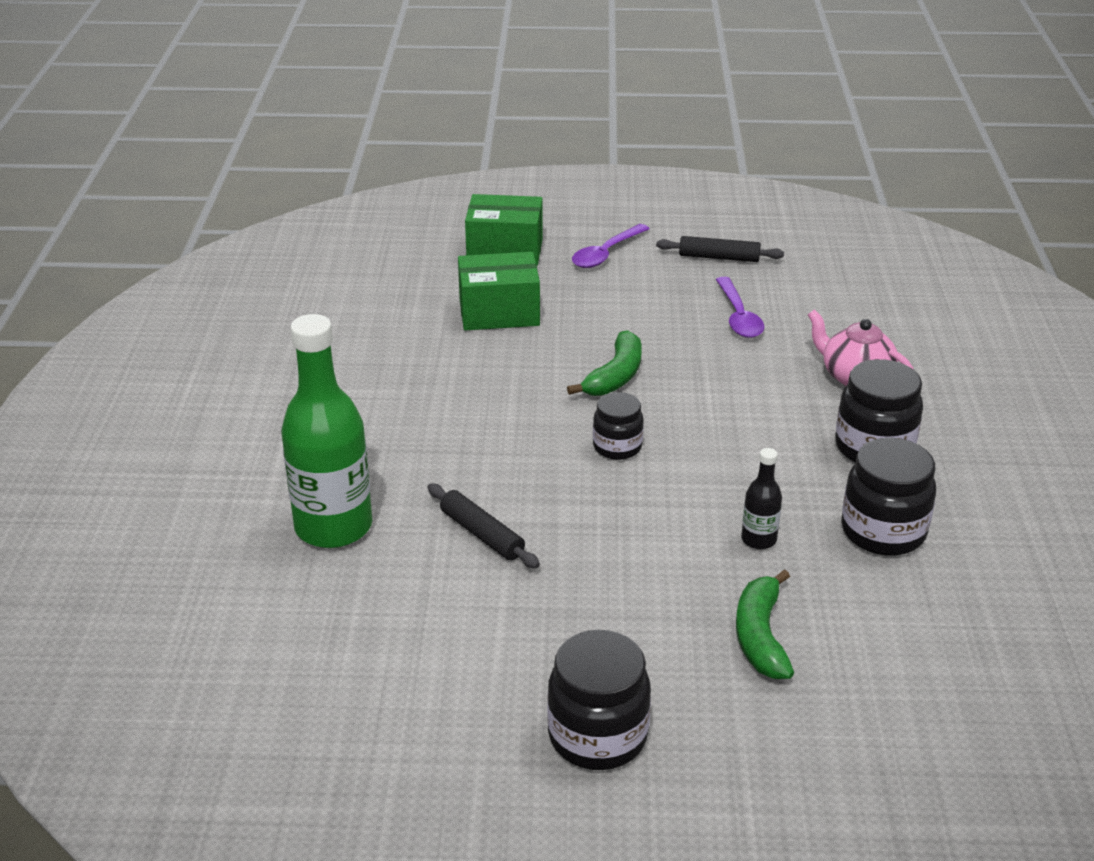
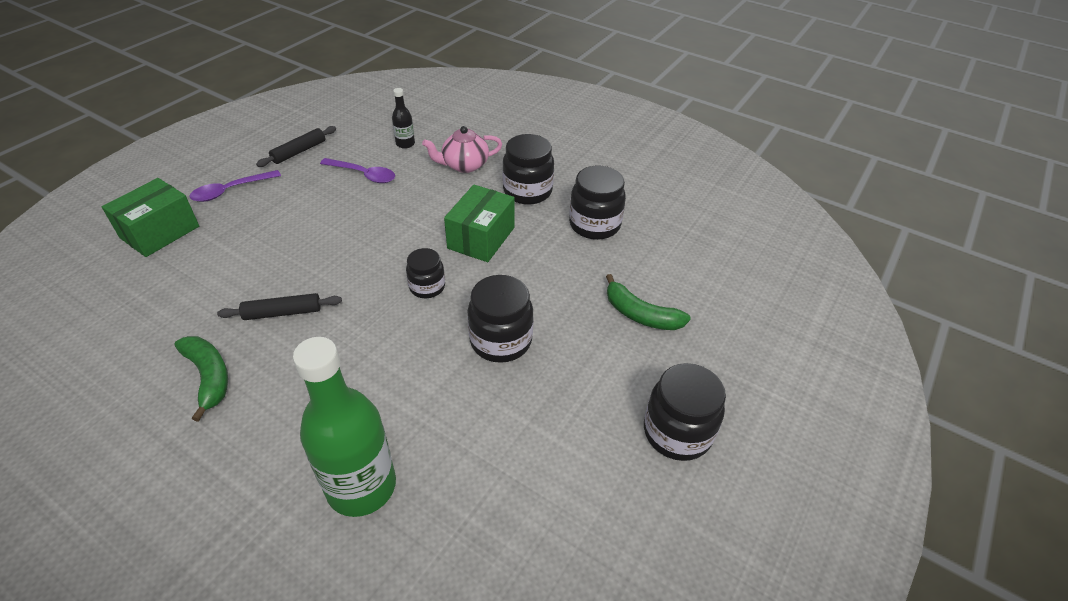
camera: 60 degrees left, 10 degrees up
(482, 534) = (449, 398): black rolling pin -> black rolling pin (282, 312)
(499, 312) = (225, 270): green box -> green box (481, 238)
(595, 536) = (501, 341): none -> black jar
(606, 253) = (231, 191): purple spoon -> purple spoon turned 75 degrees clockwise
(615, 376) = (358, 252): green banana -> green banana (208, 377)
(758, 539) = (563, 273): black bottle -> black bottle (405, 144)

